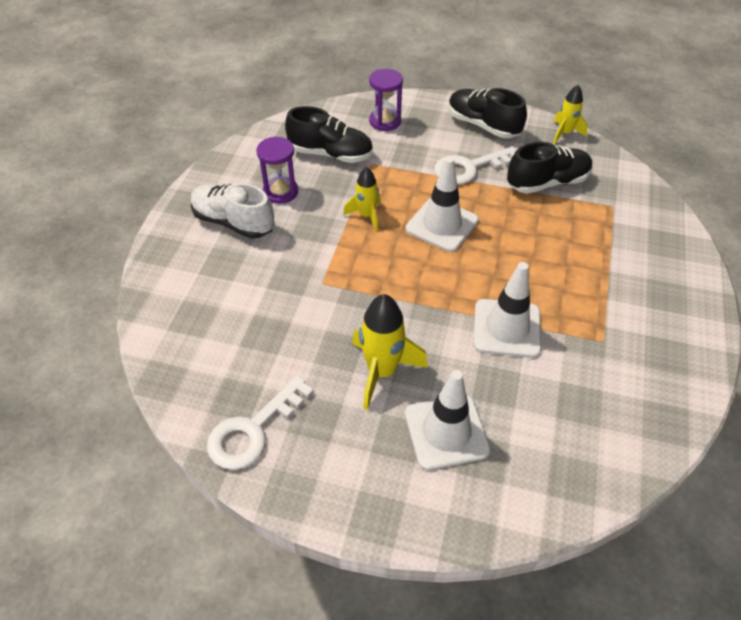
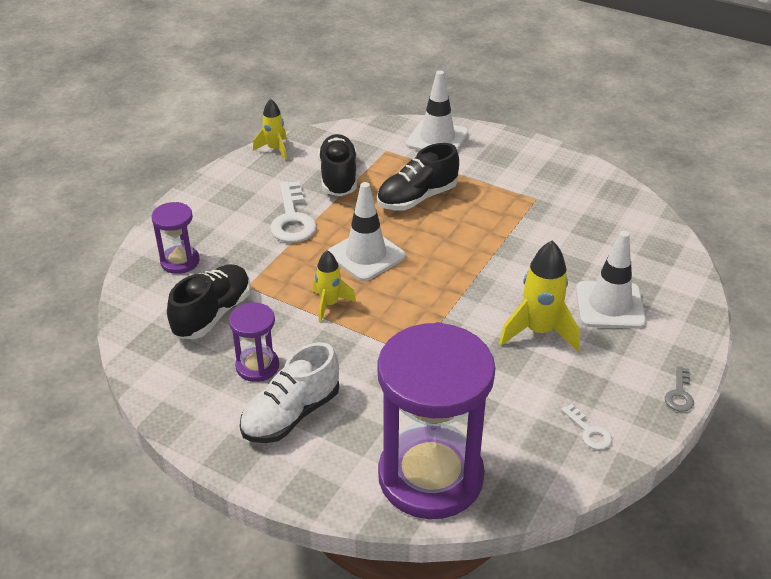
camera: 75 degrees left, 10 degrees down
(181, 319) = (430, 476): none -> purple hourglass
(253, 430) = (589, 432): white key -> white key, size x0.51
(324, 511) = (679, 394): none -> grey key
(483, 125) = (231, 195): black shoe -> black shoe (417, 198)
(507, 328) = (508, 246): white traffic cone -> white traffic cone (437, 139)

